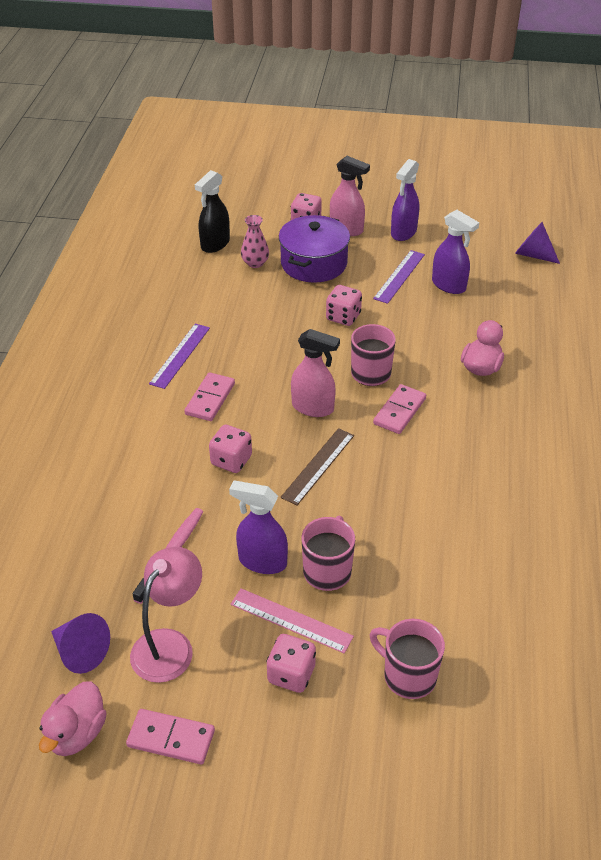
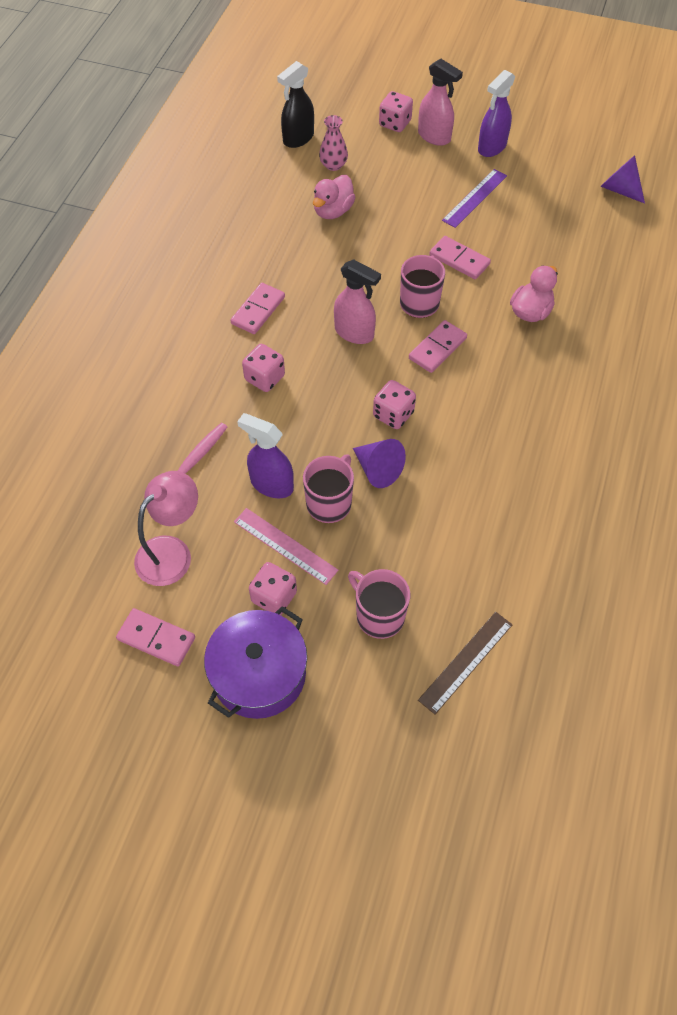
camera: 10 degrees right, 15 degrees up
(76, 733) = (76, 620): pink duck -> pink duck (333, 211)
(80, 652) = (93, 546): purple cone -> purple cone (378, 469)
(180, 355) = (239, 259): purple ruler -> none
(314, 263) = (392, 173): purple pot -> purple pot (259, 674)
(318, 466) = (345, 395): brown ruler -> brown ruler (466, 662)
(343, 317) = (407, 237): pink dice -> pink dice (393, 414)
(399, 330) = (459, 260): none -> pink domino
(449, 285) = (522, 215): purple spray bottle -> none

